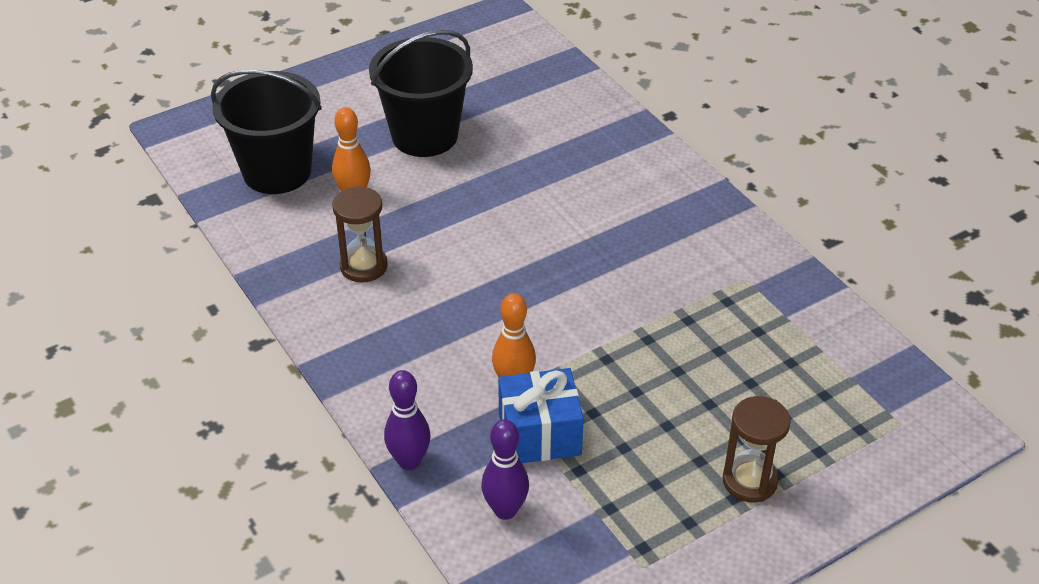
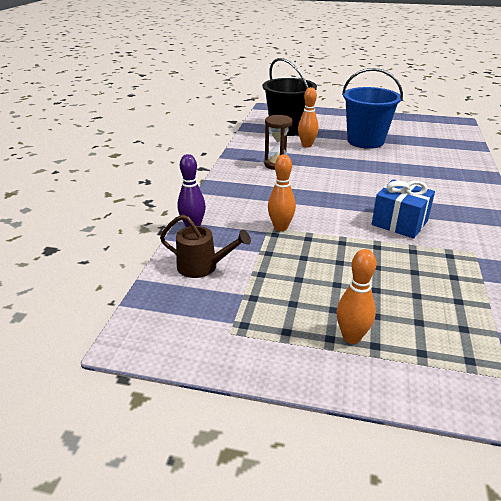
camera: 45 degrees right, 10 degrees down
(425, 136) = (365, 141): black bucket -> blue bucket
(505, 510) = (203, 267): purple bowling pin -> brown watering can
(539, 434) = (263, 250): blue gift -> blue gift (399, 223)
(749, 481) = (351, 337): brown hourglass -> orange bowling pin

